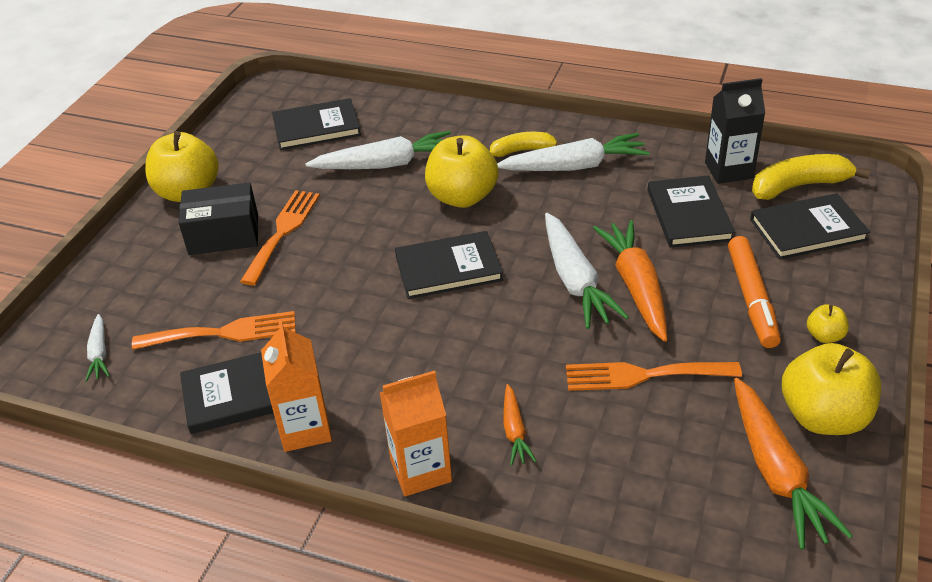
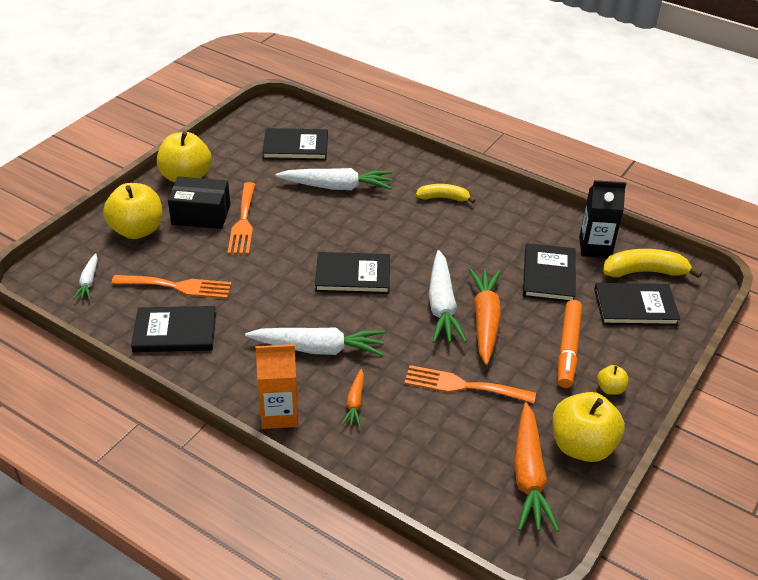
camera: 10 degrees right, 0 degrees up
(282, 232) = (243, 222): orange fork -> orange fork turned 150 degrees clockwise
(305, 429) = (210, 367): orange carton -> none
(462, 197) = (383, 224): yellow apple -> yellow apple (137, 230)
(574, 166) = (477, 219): white carrot -> white carrot (318, 349)

